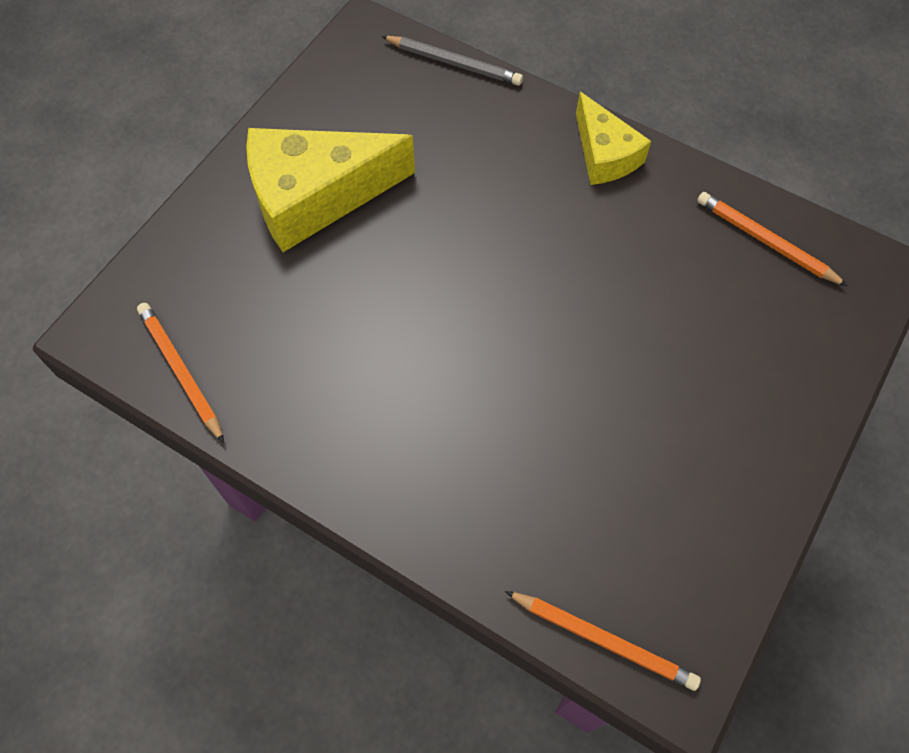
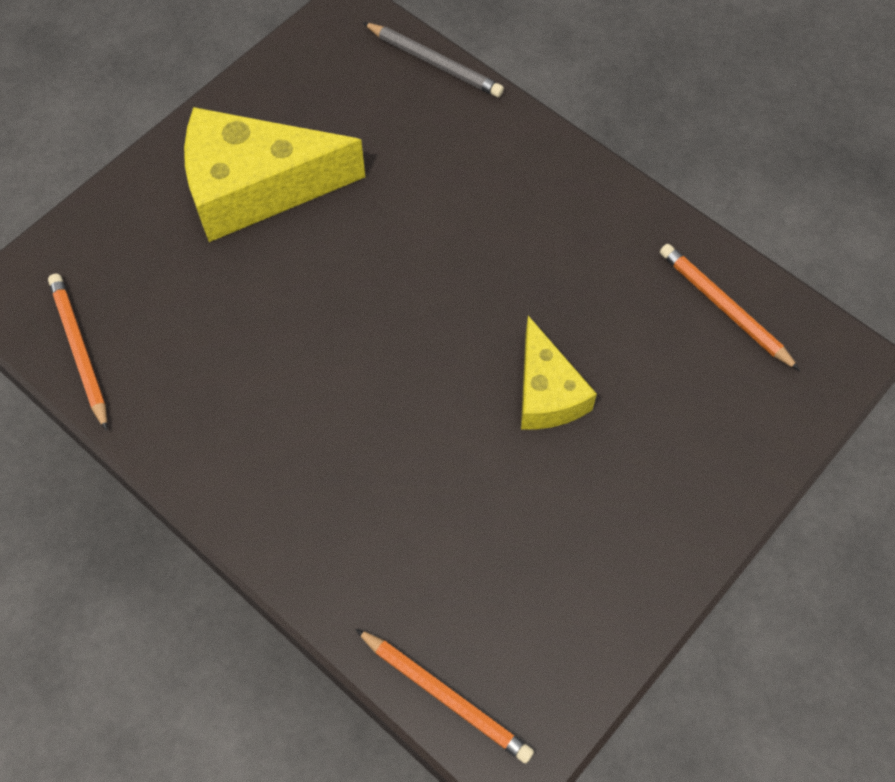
camera: 10 degrees right, 0 degrees up
(604, 154) = (572, 187): yellow cheese -> yellow cheese (547, 392)

